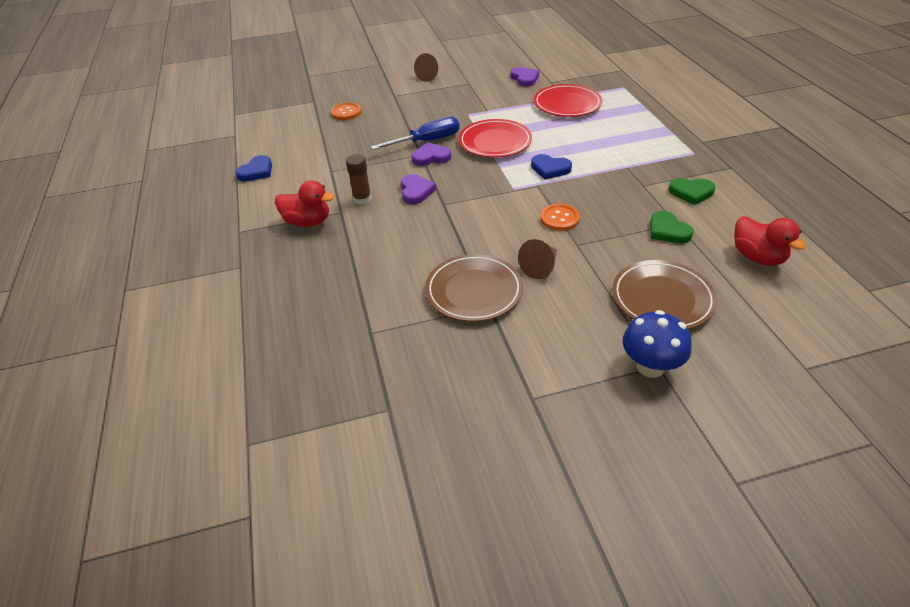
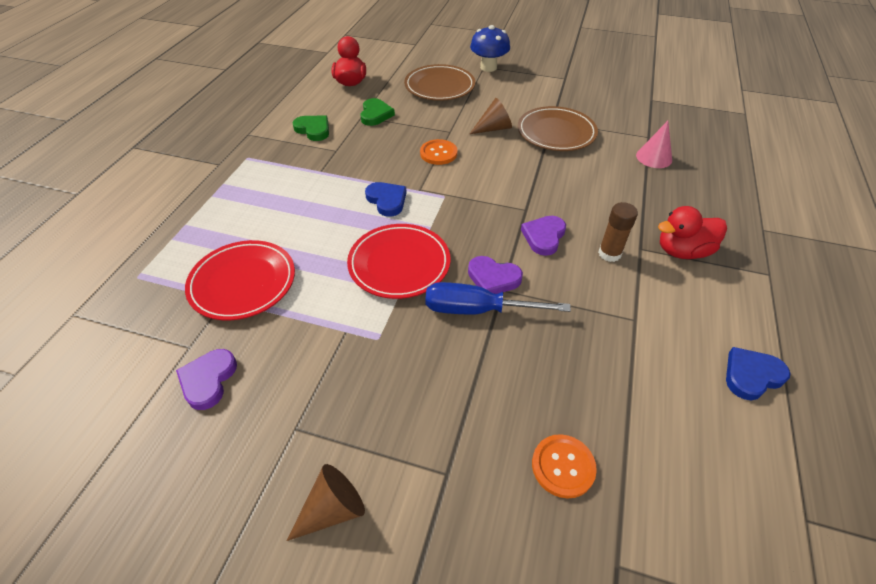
camera: 150 degrees left, 5 degrees up
(308, 222) = (682, 251): red duck -> red duck turned 60 degrees counterclockwise
(355, 304) = (654, 157): none -> pink cone

